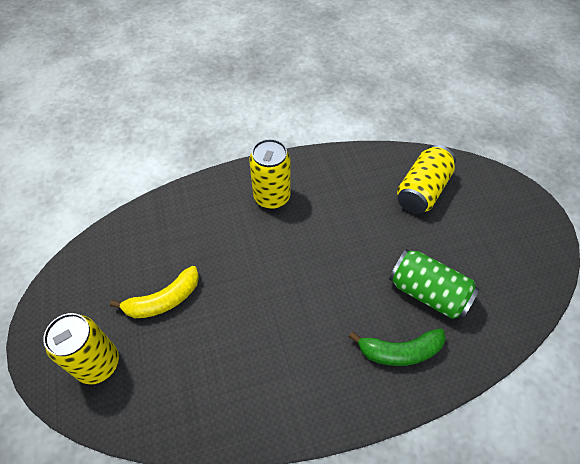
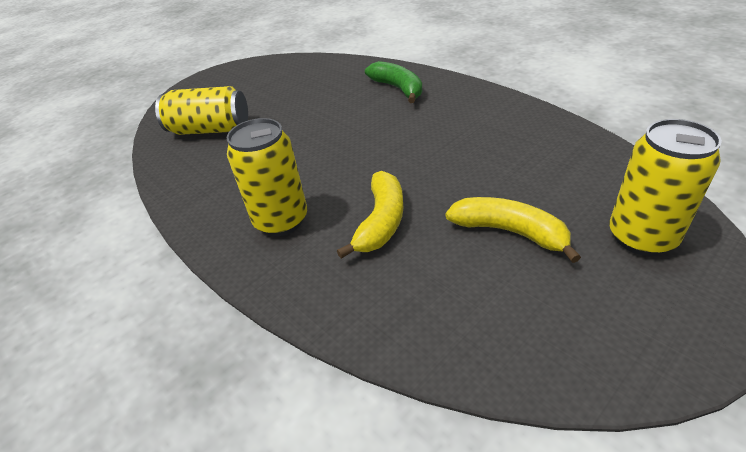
camera: 115 degrees left, 15 degrees down
(229, 243) = (381, 222): none -> yellow banana
(428, 293) = (332, 94): green can -> none

